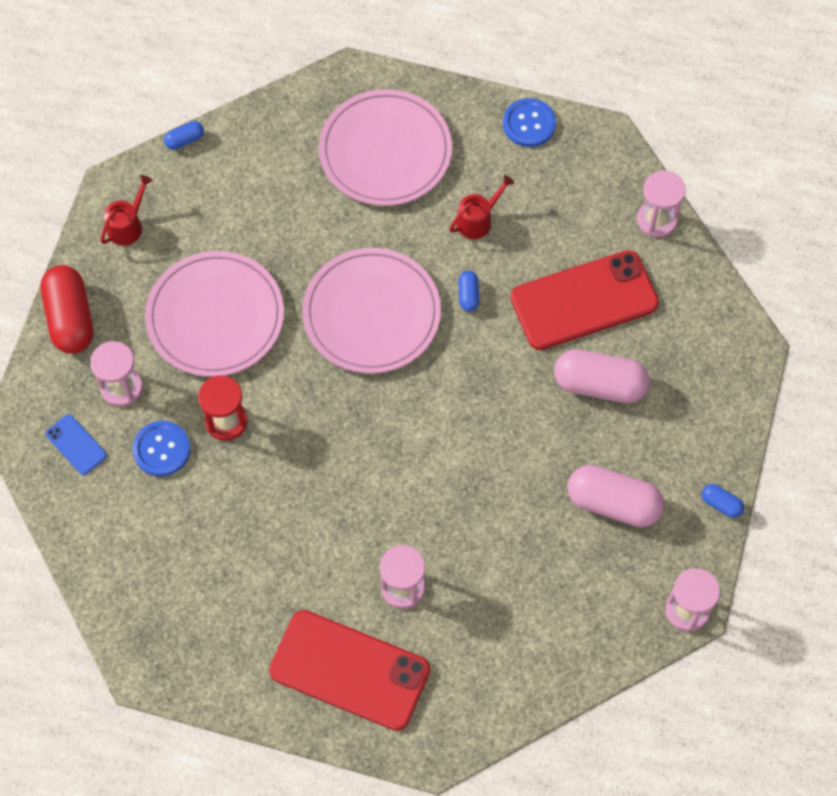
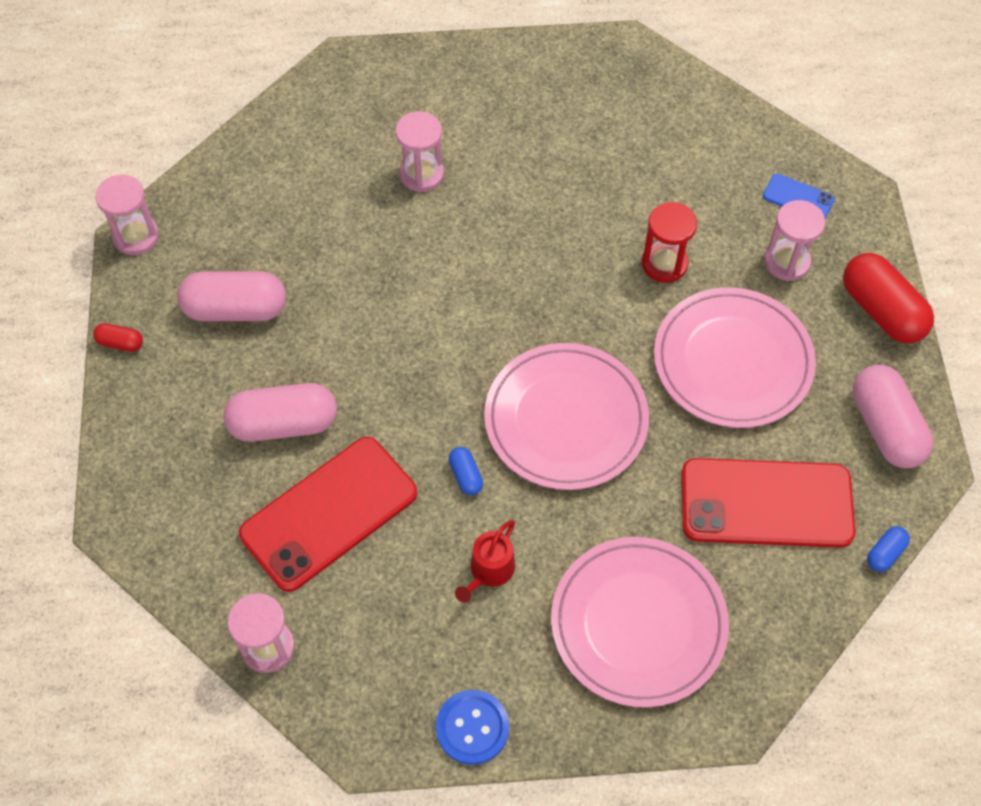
camera: 160 degrees right, 5 degrees down
(127, 226) = (885, 427): red watering can -> pink capsule
(161, 449) = (713, 219): blue button -> none
(350, 670) = (443, 98): red phone -> red phone (766, 504)
(721, 504) = (120, 343): blue capsule -> red capsule

